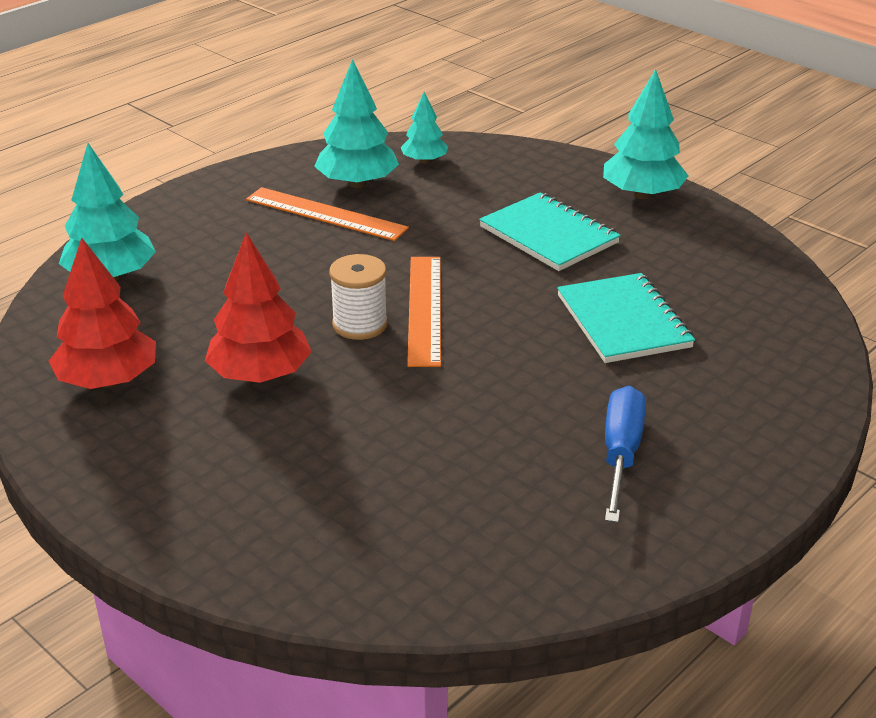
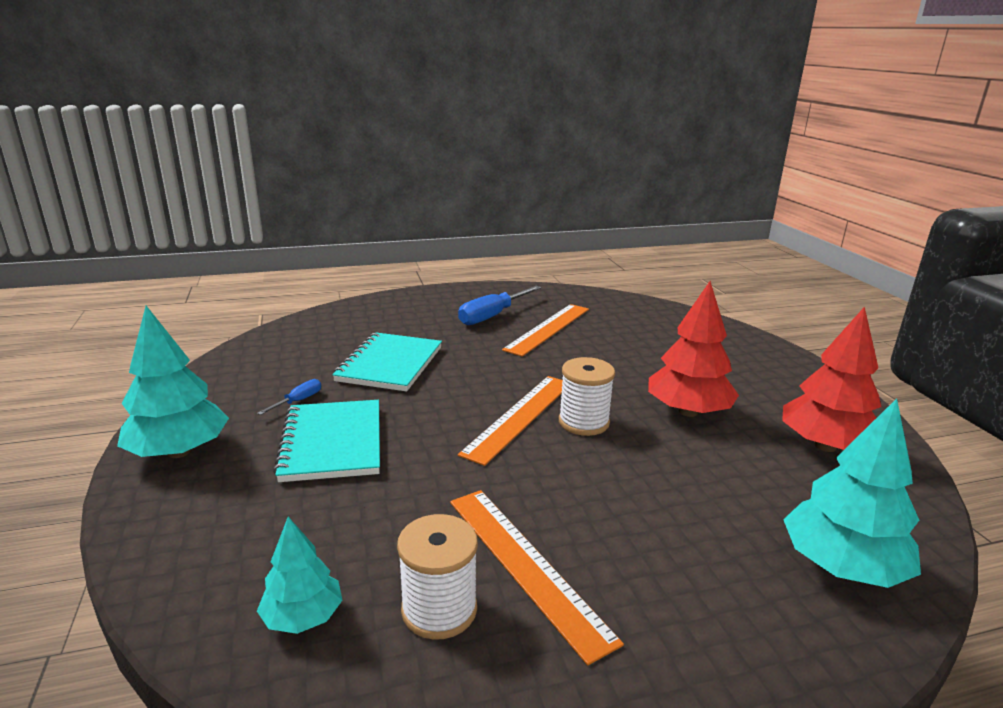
camera: 150 degrees left, 10 degrees down
(357, 183) = (439, 609): turquoise tree -> white spool
(517, 457) = (548, 329): none -> orange ruler
(635, 255) = (298, 401): none -> blue screwdriver

